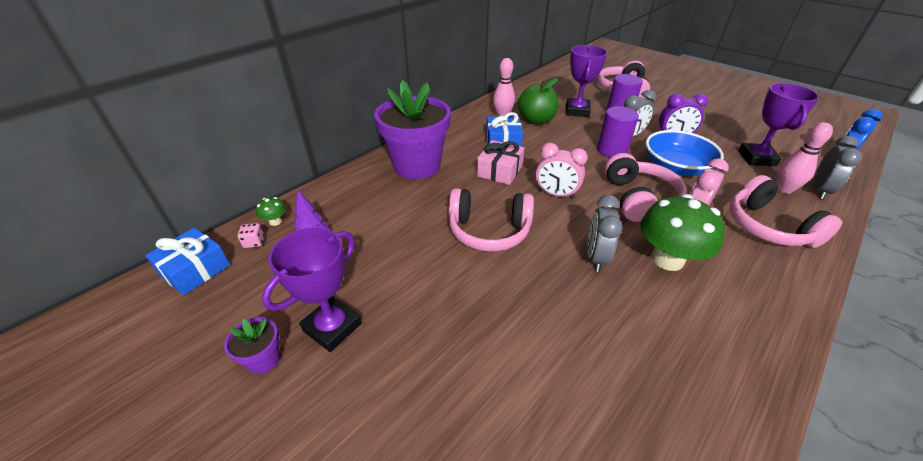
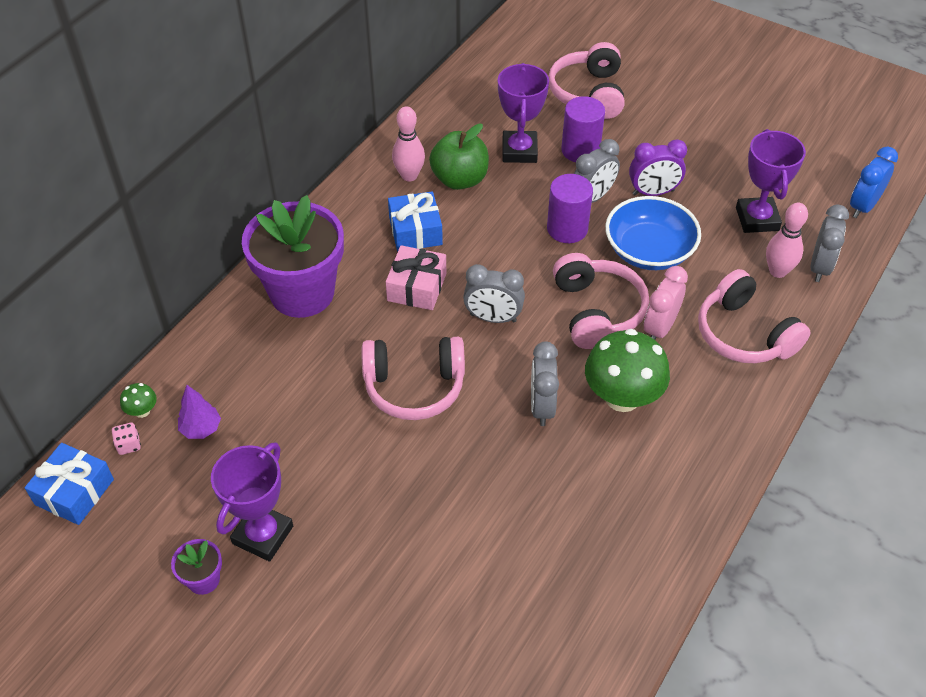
camera: 10 degrees left, 10 degrees up
(556, 194) = (493, 318): pink clock -> grey clock

